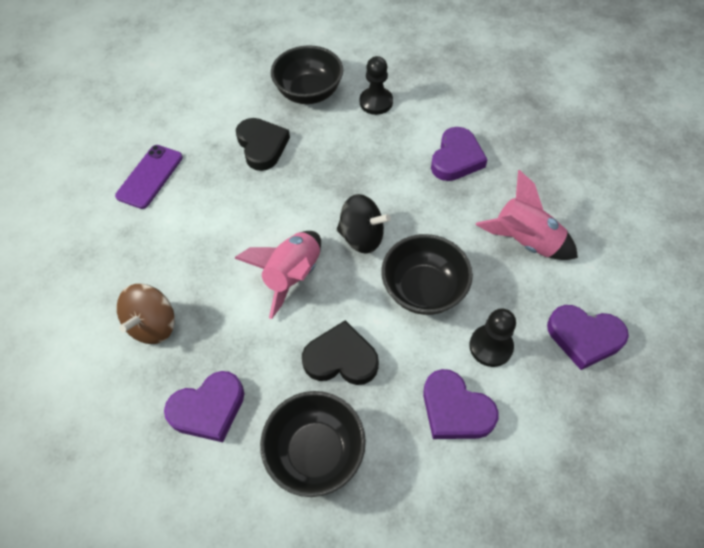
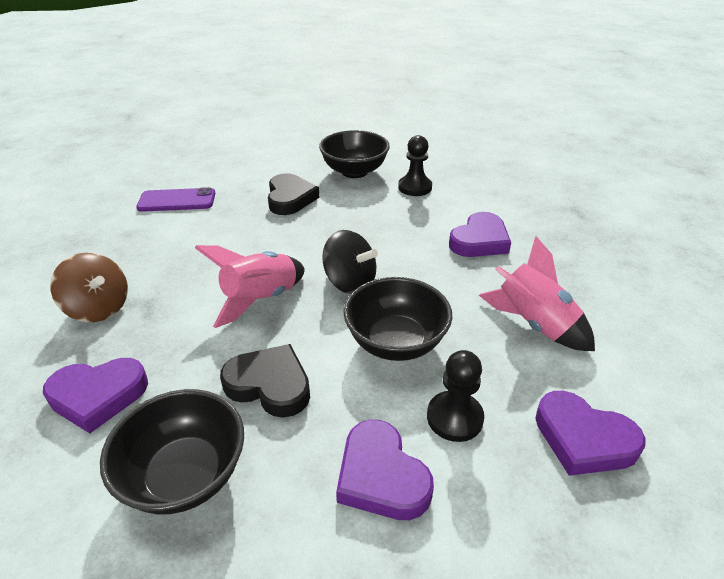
camera: 15 degrees right, 20 degrees down
(150, 176) = (177, 201): purple phone -> purple phone turned 45 degrees clockwise
(153, 325) = (99, 308): brown spinning top -> brown spinning top turned 90 degrees counterclockwise

